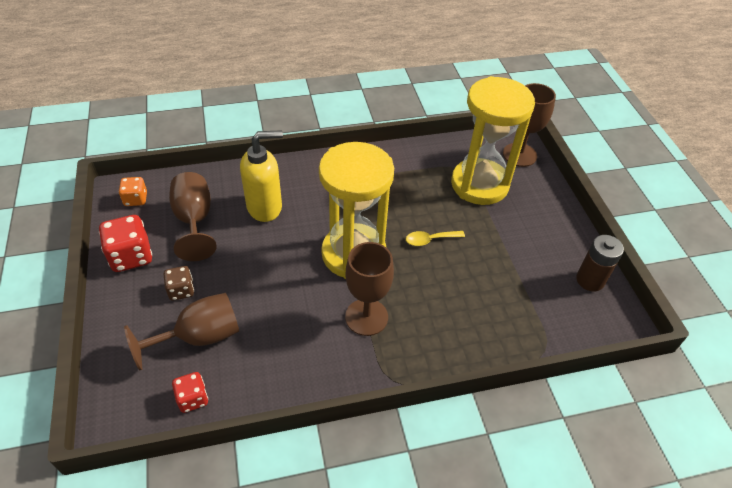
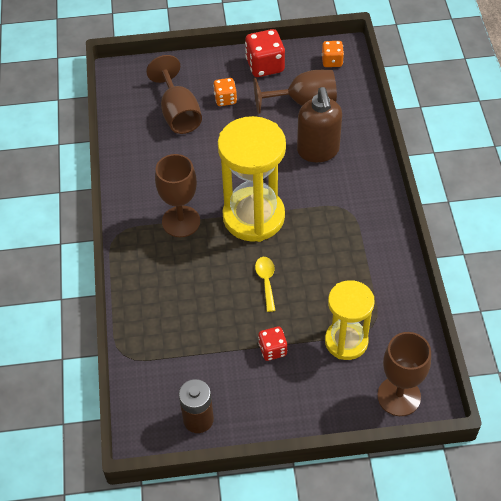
camera: 100 degrees right, 5 degrees up
(181, 290) = (225, 99): brown dice -> orange dice
(193, 398) = (126, 113): red dice -> red dice (272, 350)
(265, 207) = (318, 151): yellow soap dispenser -> brown soap dispenser
(479, 184) = (346, 341): yellow hourglass -> yellow hourglass, size x0.64

